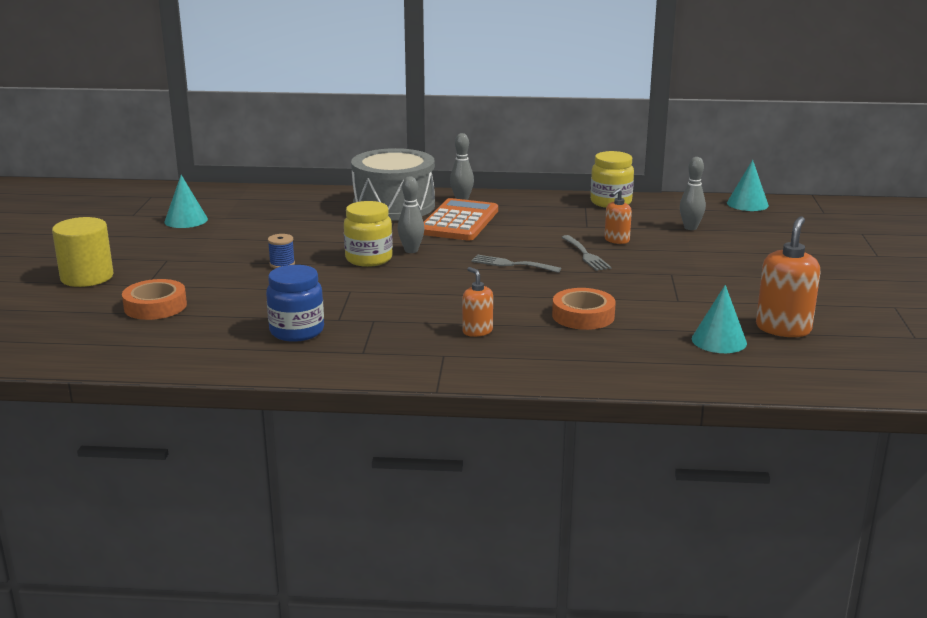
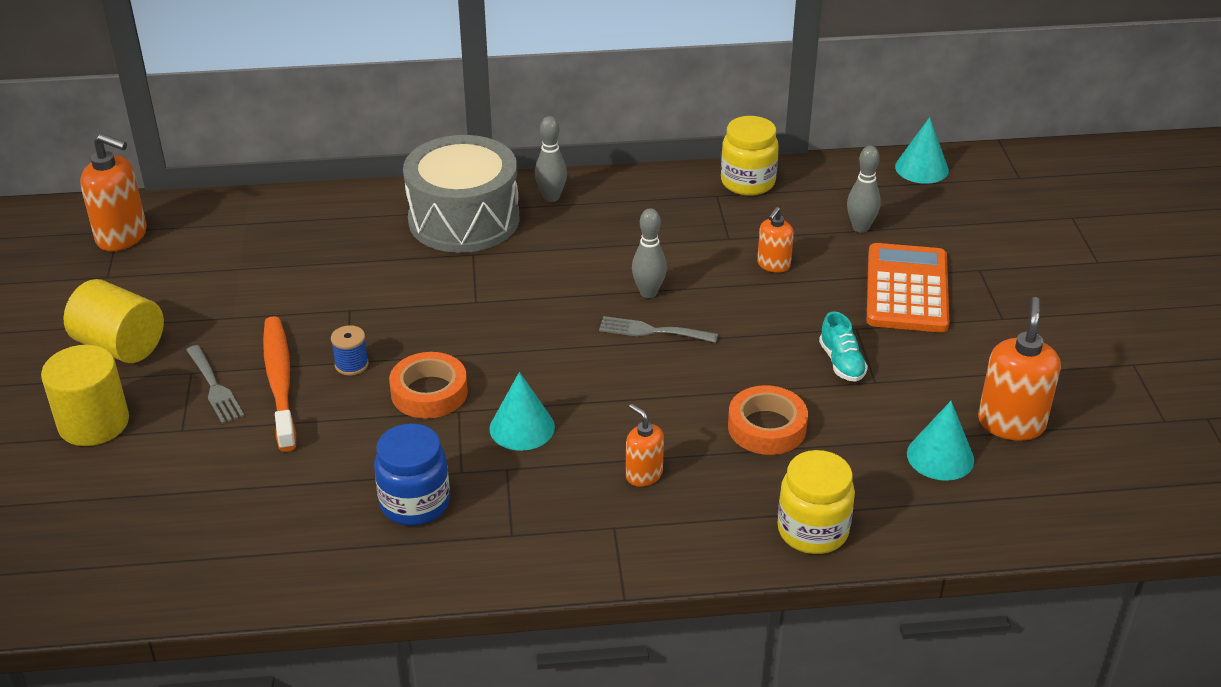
camera: 10 degrees left, 15 degrees up
(124, 245) = (120, 346): none -> yellow cylinder
(152, 199) = (122, 236): none -> orange soap dispenser
(155, 306) = (210, 474): orange tape -> orange tape (429, 392)
(186, 220) = (187, 281): turquoise cone -> turquoise cone (522, 427)
(227, 268) = (280, 382): none -> orange toothbrush
(369, 259) = (463, 340): yellow jar -> yellow jar (812, 531)
(411, 250) = (514, 316): grey bowling pin -> grey bowling pin (648, 292)
(459, 221) = (560, 245): orange calculator -> orange calculator (907, 289)
(586, 255) = (741, 300): grey fork -> grey fork (215, 387)
(654, 289) = (841, 363): none -> turquoise shoe

